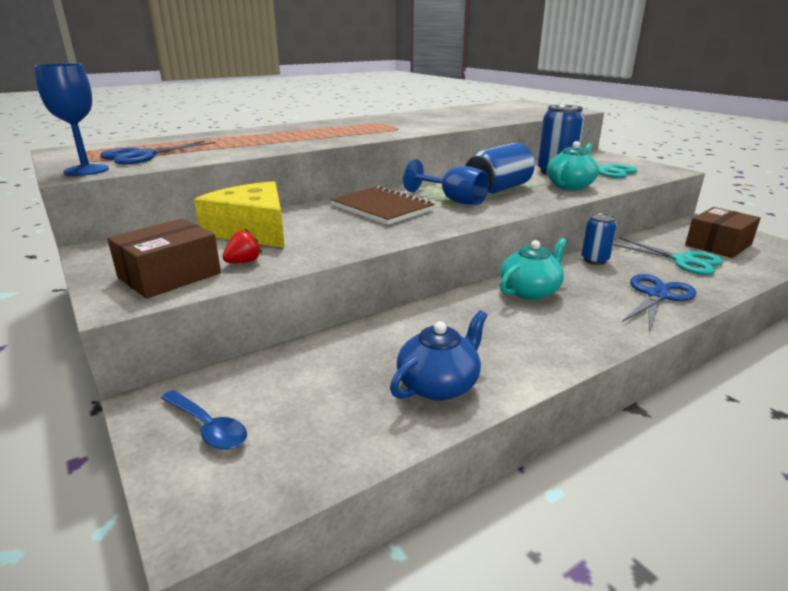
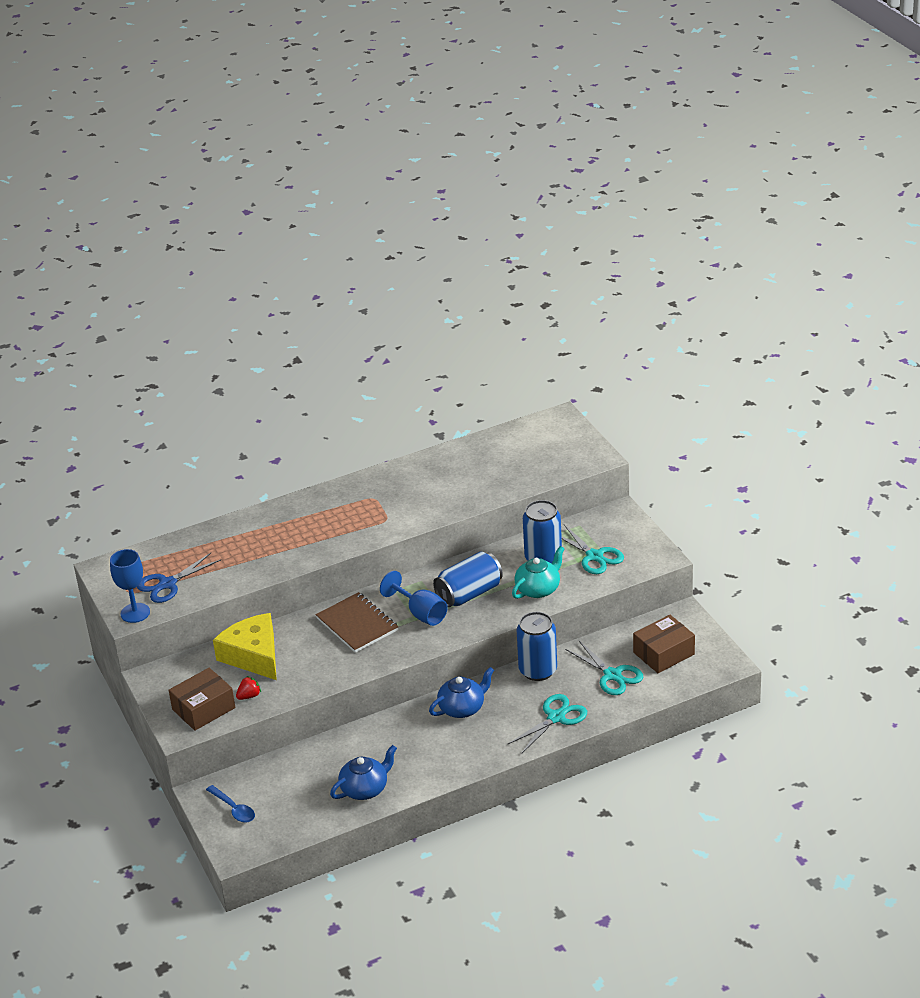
camera: 10 degrees right, 10 degrees up
(530, 291) = (462, 708): turquoise teapot -> blue teapot
(594, 260) = (538, 670): blue can -> blue can, size x1.65
(657, 295) = (556, 717): blue scissors -> turquoise scissors

